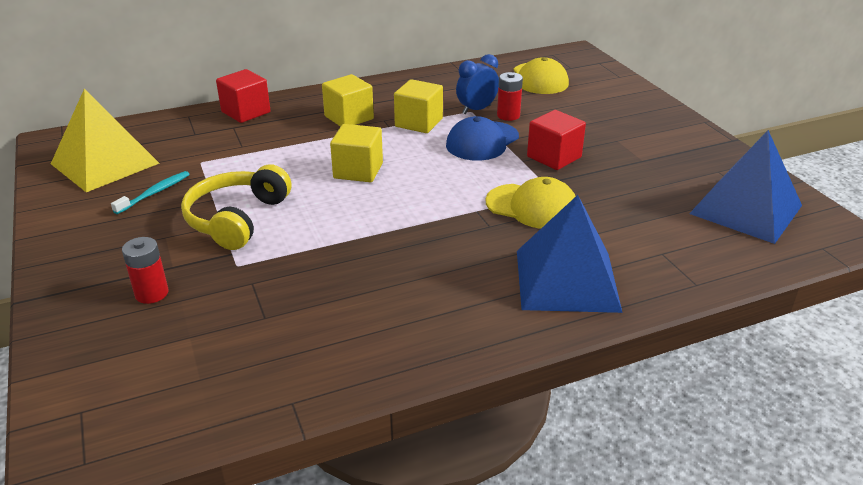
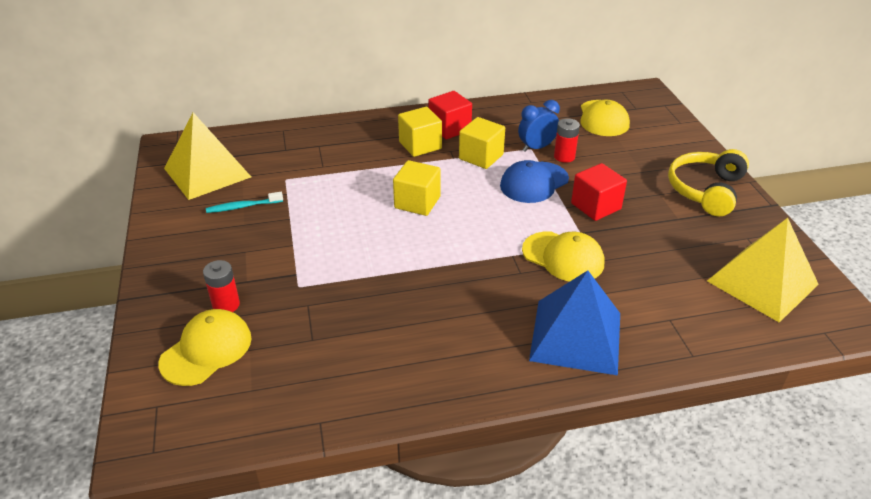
camera: 10 degrees right, 5 degrees up
(135, 343) = (206, 350): none -> yellow cap
(154, 193) = (243, 206): turquoise toothbrush -> turquoise toothbrush turned 150 degrees counterclockwise
(237, 219) = (306, 240): yellow headphones -> yellow headphones (706, 190)
(246, 112) = (332, 131): red cube -> red cube (449, 128)
(746, 209) = (762, 282): blue pyramid -> yellow pyramid

